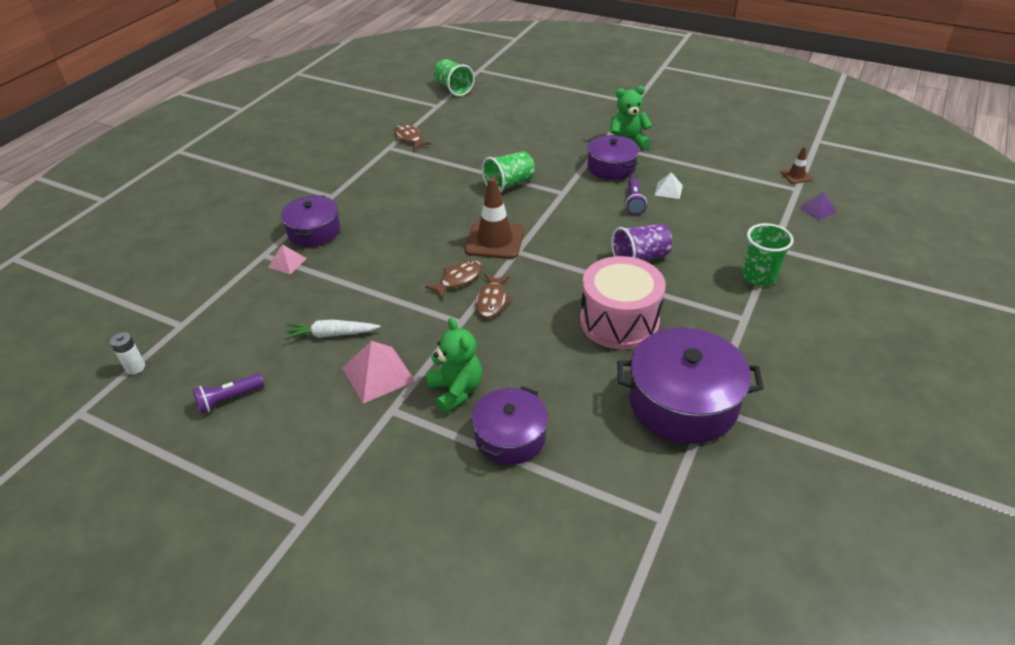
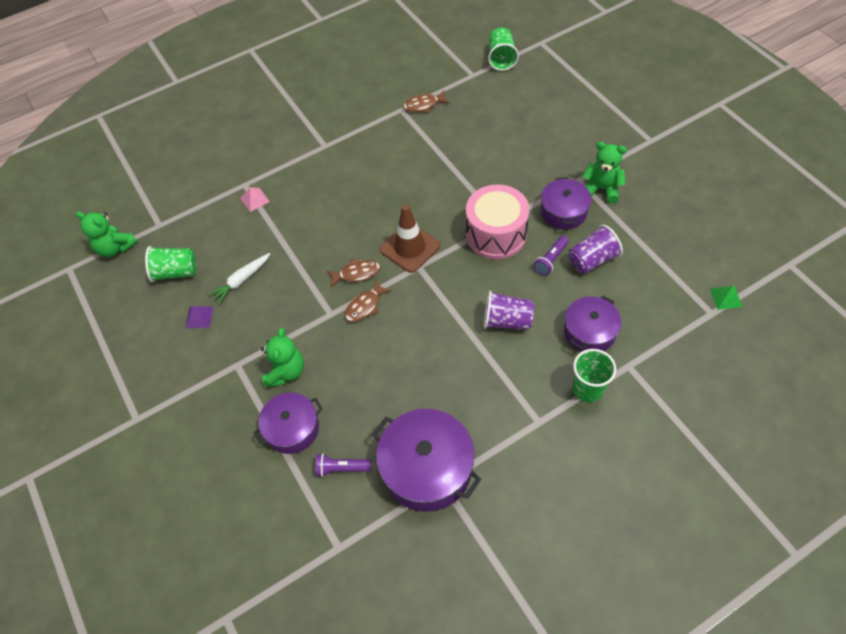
camera: 35 degrees right, 15 degrees up
(135, 367) = (115, 248): white battery -> green teddy bear
(229, 399) = (151, 302): purple flashlight -> purple flashlight (342, 468)
(314, 231) = (290, 177): purple pot -> purple pot (589, 332)
(331, 334) = (241, 281): white carrot -> white carrot turned 75 degrees counterclockwise
(378, 374) = (248, 331): pink pyramid -> none
(409, 138) = (423, 105): brown fish -> brown fish turned 105 degrees counterclockwise
(509, 184) = (464, 193): green cup -> green cup (176, 272)
(619, 321) = (441, 373): pink drum -> pink drum (496, 234)
(668, 190) = (592, 260): white pyramid -> purple cup
(796, 176) = (726, 297): brown traffic cone -> green pyramid
(817, 209) = (708, 345): purple pyramid -> purple pyramid (199, 317)

